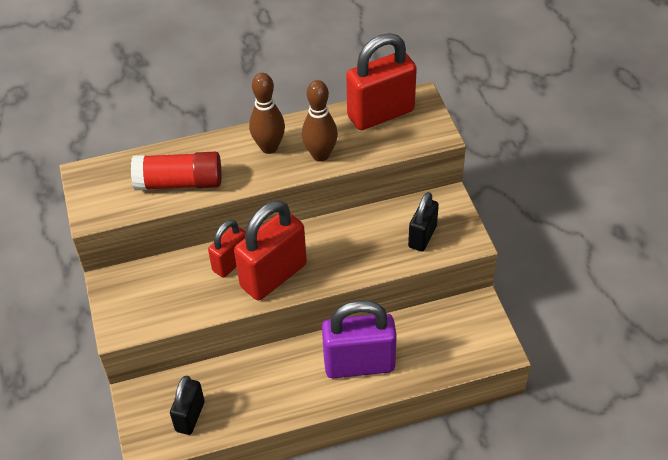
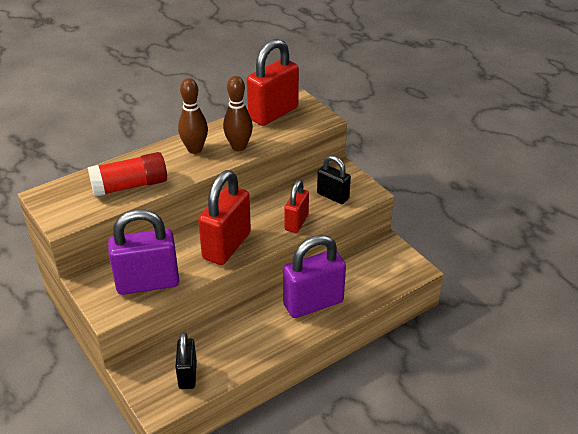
camera: 20 degrees left, 10 degrees down
(171, 303) = (148, 283): none -> purple padlock
(231, 263) = (187, 244): red padlock -> red padlock (296, 222)
(422, 236) = (333, 196): black padlock -> black padlock turned 60 degrees counterclockwise

